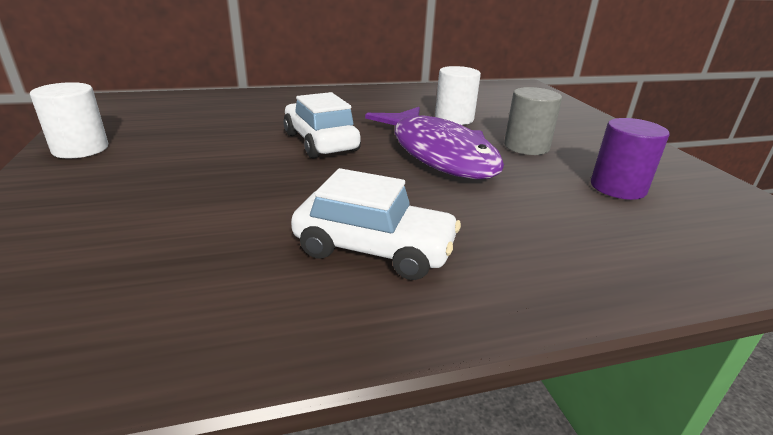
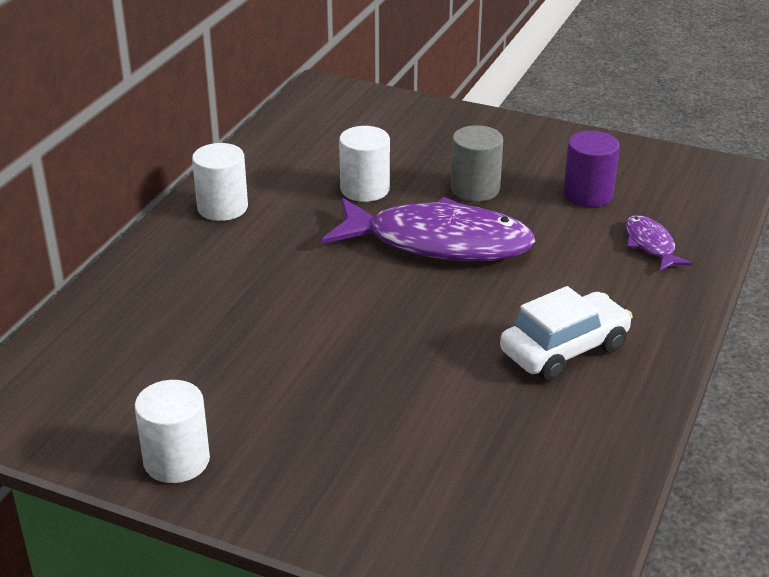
camera: 50 degrees left, 5 degrees up
(320, 142) = (336, 297): white car -> none
(366, 95) = (222, 208): none -> white cylinder
(617, 241) = (650, 245): none -> purple fish

